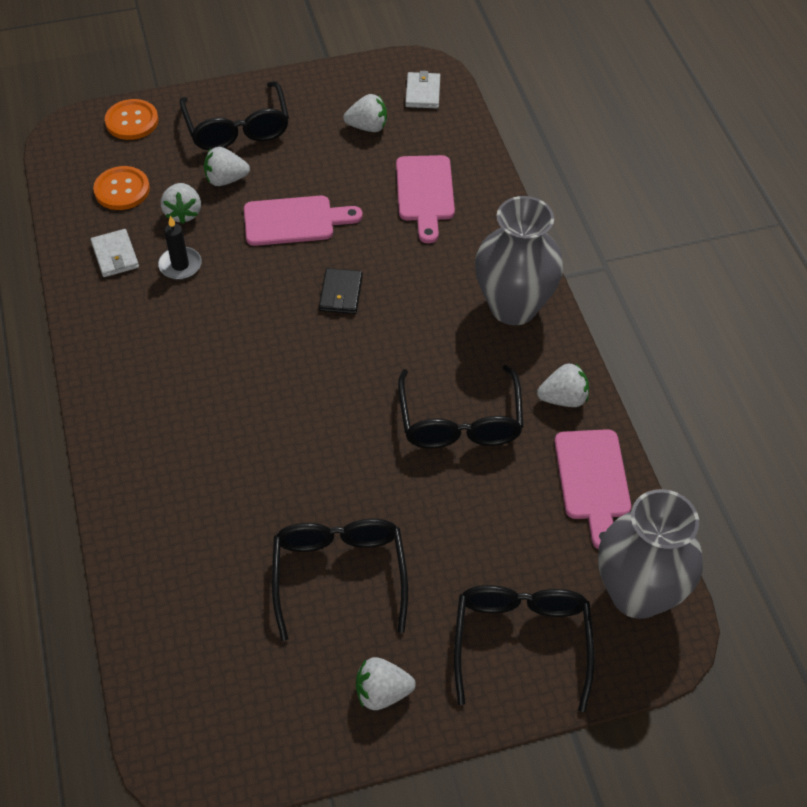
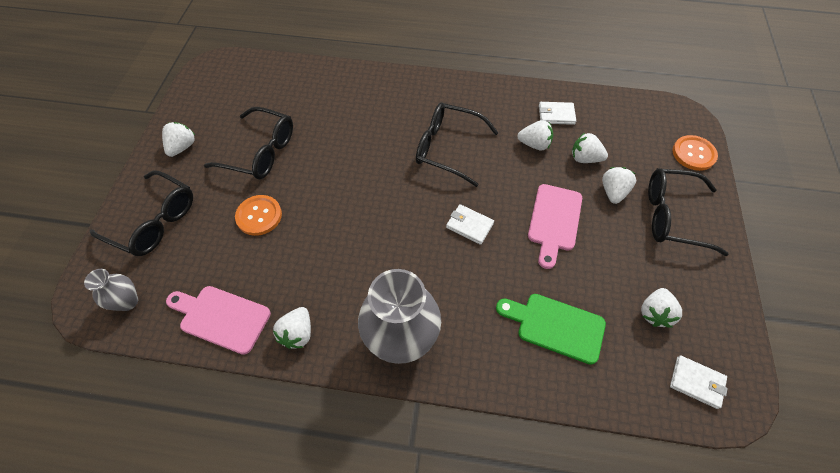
camera: 115 degrees right, 5 degrees up
(122, 190) = (619, 132): orange button -> orange button (259, 216)
(180, 265) = (534, 144): black candle -> white strawberry
(340, 293) = (469, 225): black wallet -> white wallet
(425, 193) = (555, 326): pink cutting board -> green cutting board
(460, 420) = (321, 255): black glasses -> black glasses (448, 148)
(637, 593) = (128, 301): grey vase -> grey vase, size x0.49

